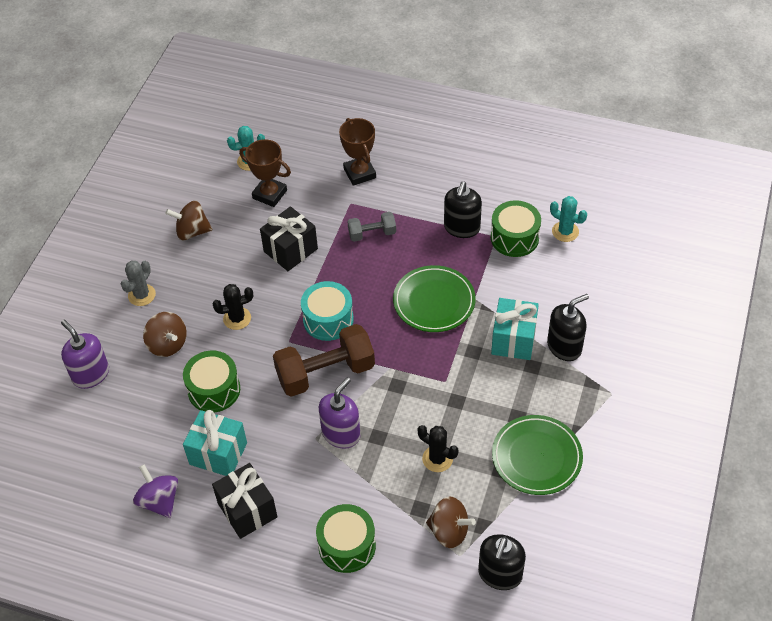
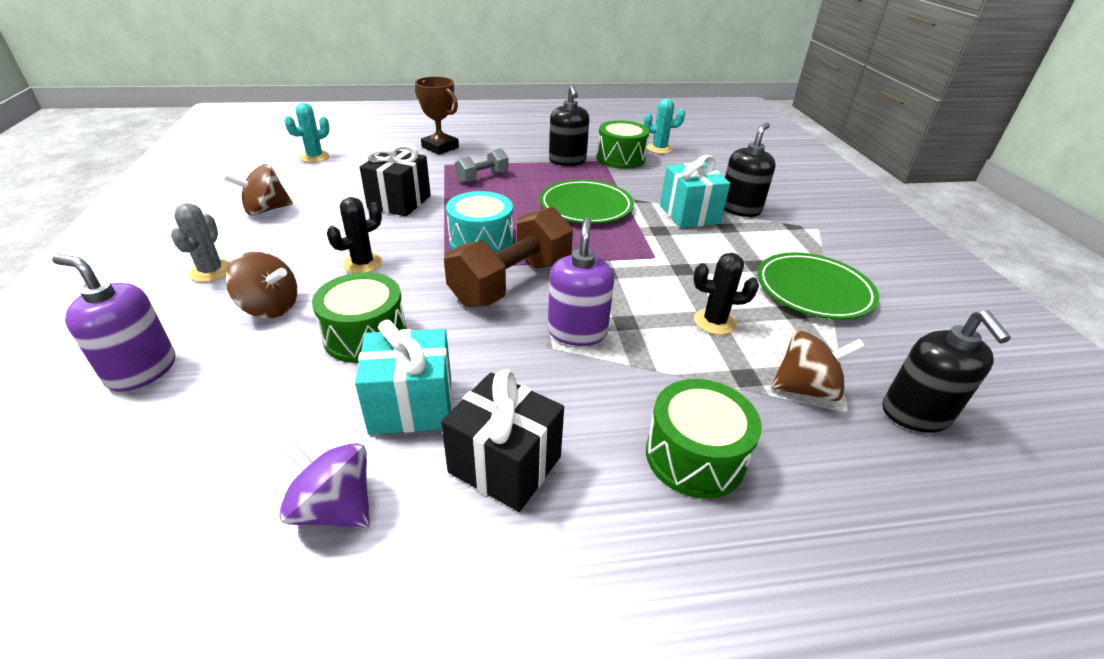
camera: 30 degrees left, 15 degrees down
(269, 194) = (350, 172): brown trophy -> none

